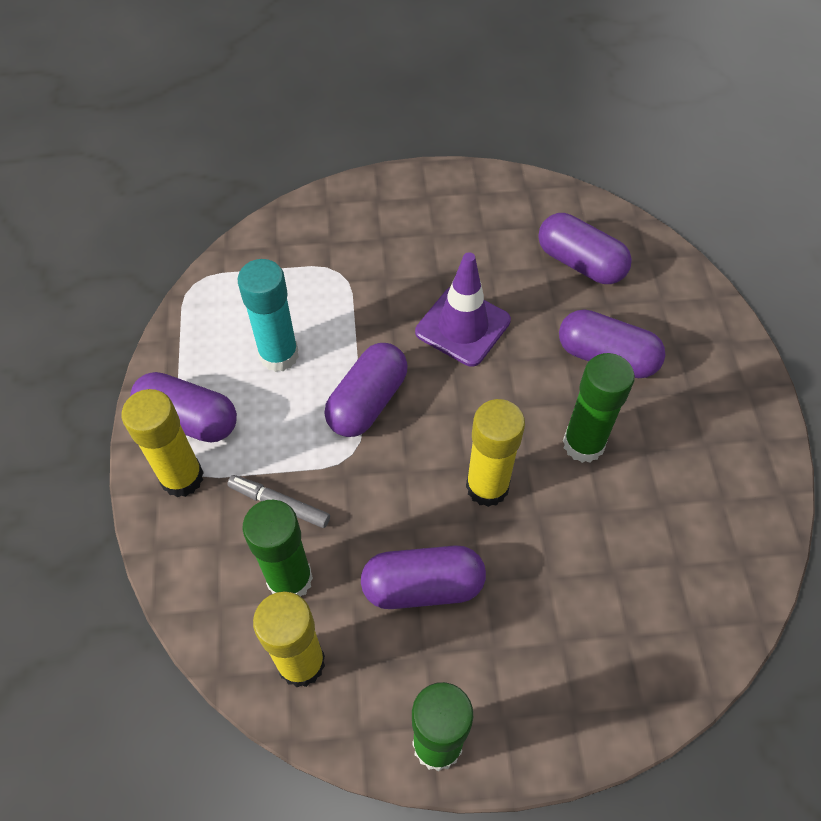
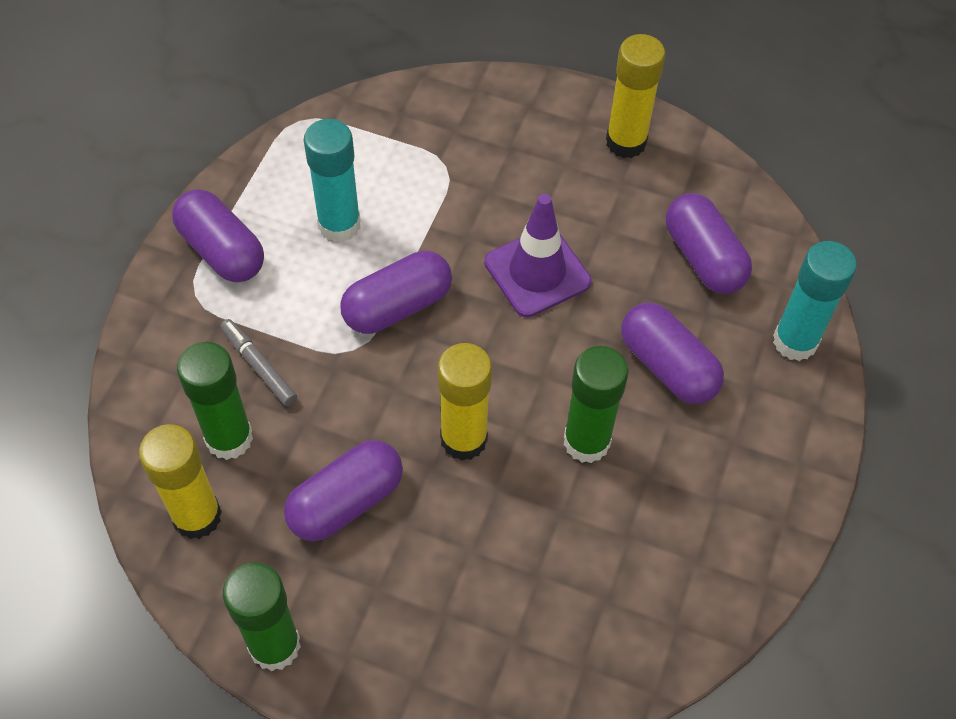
camera: 25 degrees right, 0 degrees up
(182, 477) = (186, 302): yellow glue stick -> yellow glue stick (626, 142)
(423, 586) = (346, 502): purple capsule -> purple capsule turned 60 degrees counterclockwise
(684, 297) = (795, 341): none -> turquoise glue stick

